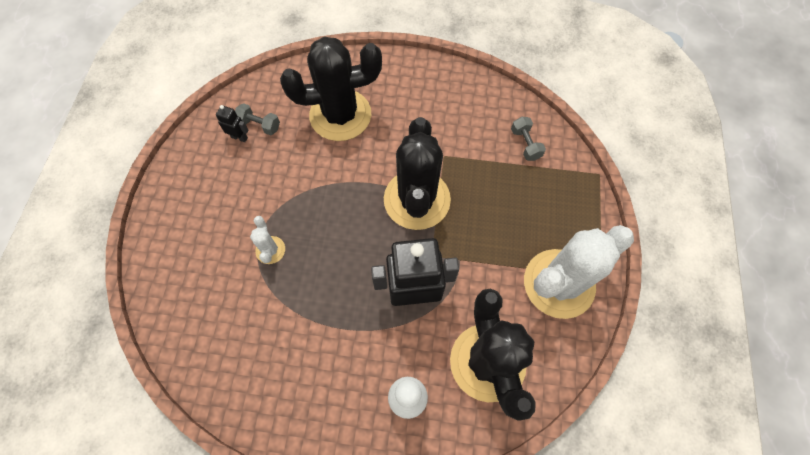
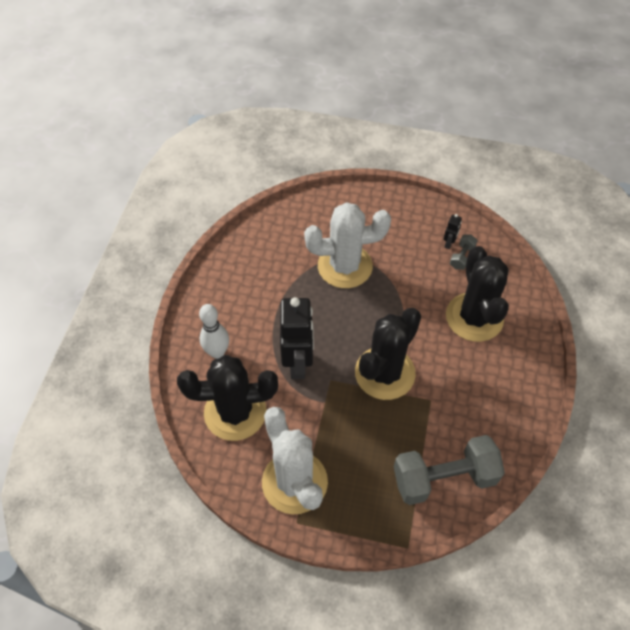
camera: 95 degrees right, 10 degrees down
(270, 250) = (345, 266): white cactus -> white cactus, size x2.34
(417, 199) = (385, 373): black cactus -> black cactus turned 60 degrees counterclockwise
(525, 144) = (444, 478): grey dumbbell -> grey dumbbell, size x2.29

